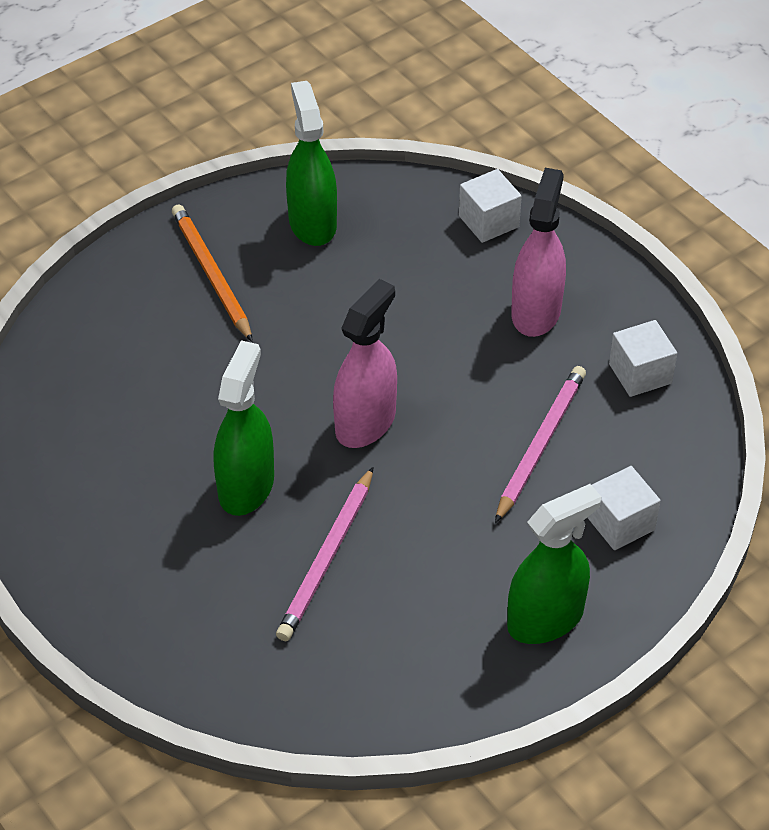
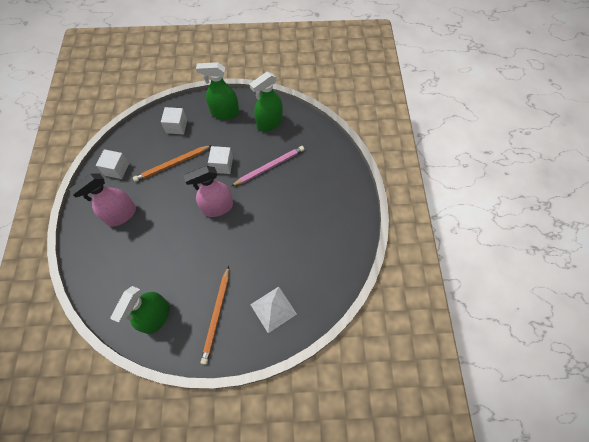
camera: 145 degrees left, 15 degrees up
(118, 331) = (273, 309): none -> white pyramid
(246, 486) = (275, 207): green spray bottle -> green spray bottle (269, 123)
(488, 221) = (93, 268): white cube -> white cube (222, 165)
(540, 444) = (172, 164): pink pencil -> orange pencil

